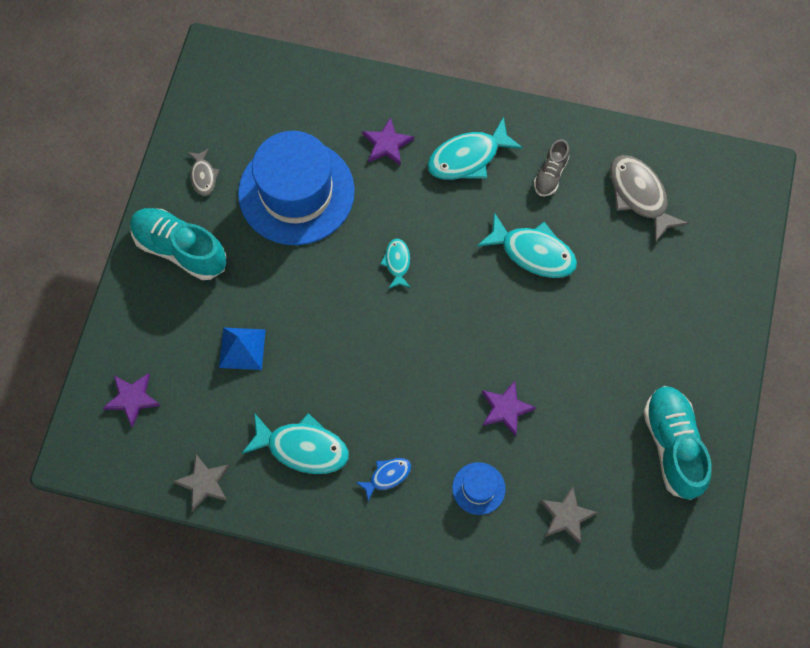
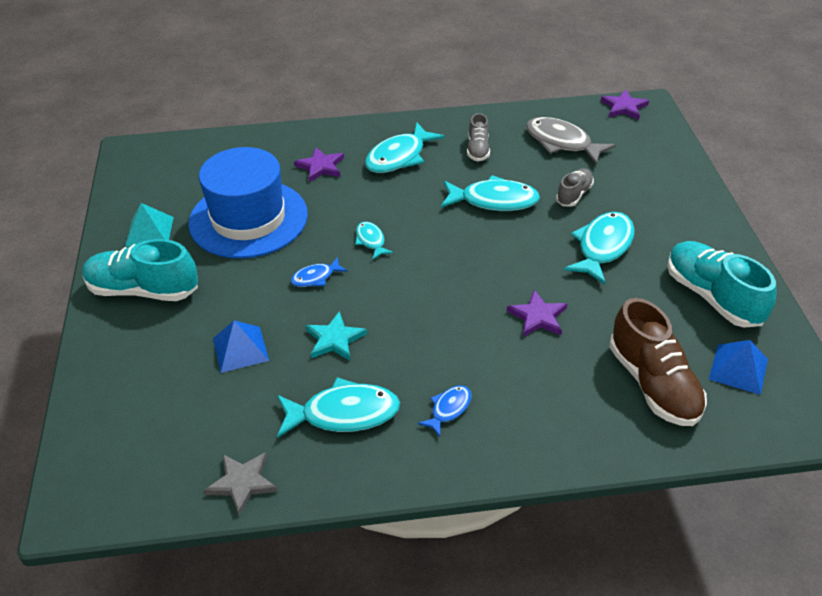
camera: 20 degrees left, 25 degrees down
(132, 399) = (128, 430): purple star -> purple star (624, 107)
(203, 176) = (149, 231): grey fish -> turquoise pyramid
(323, 367) = (334, 339): none -> turquoise star
(332, 290) = (315, 277): none -> blue fish
(478, 488) = (550, 389): blue hat -> none
(566, 516) = (653, 383): grey star -> brown shoe
(606, 350) = (603, 247): none -> turquoise fish
(614, 273) = (574, 195): none -> grey shoe
(647, 530) = (738, 369): none -> blue pyramid

